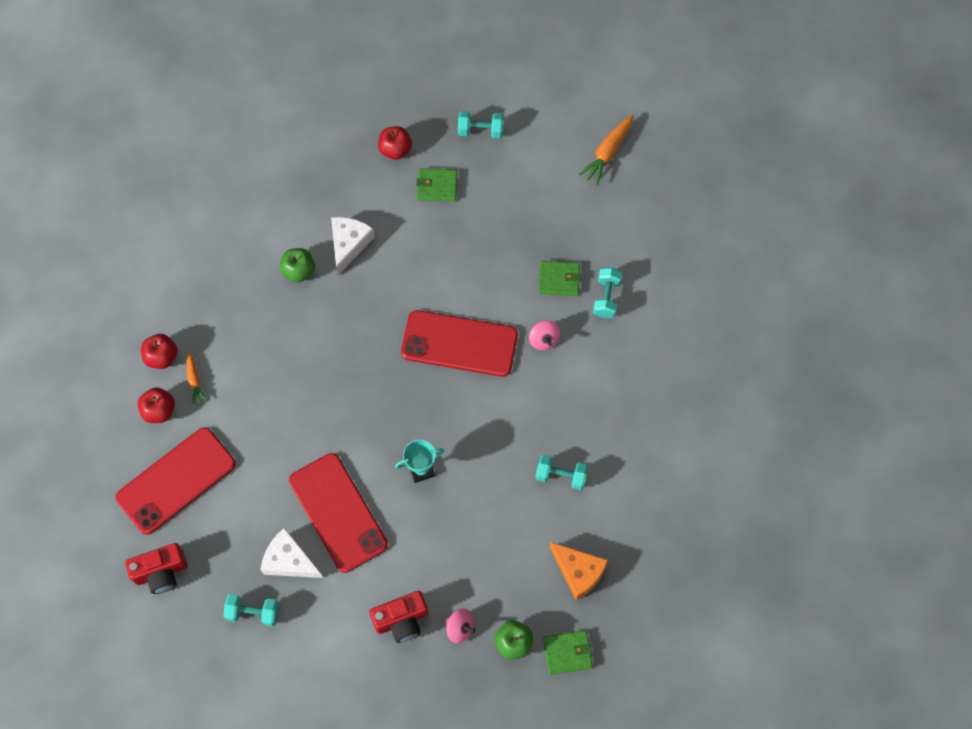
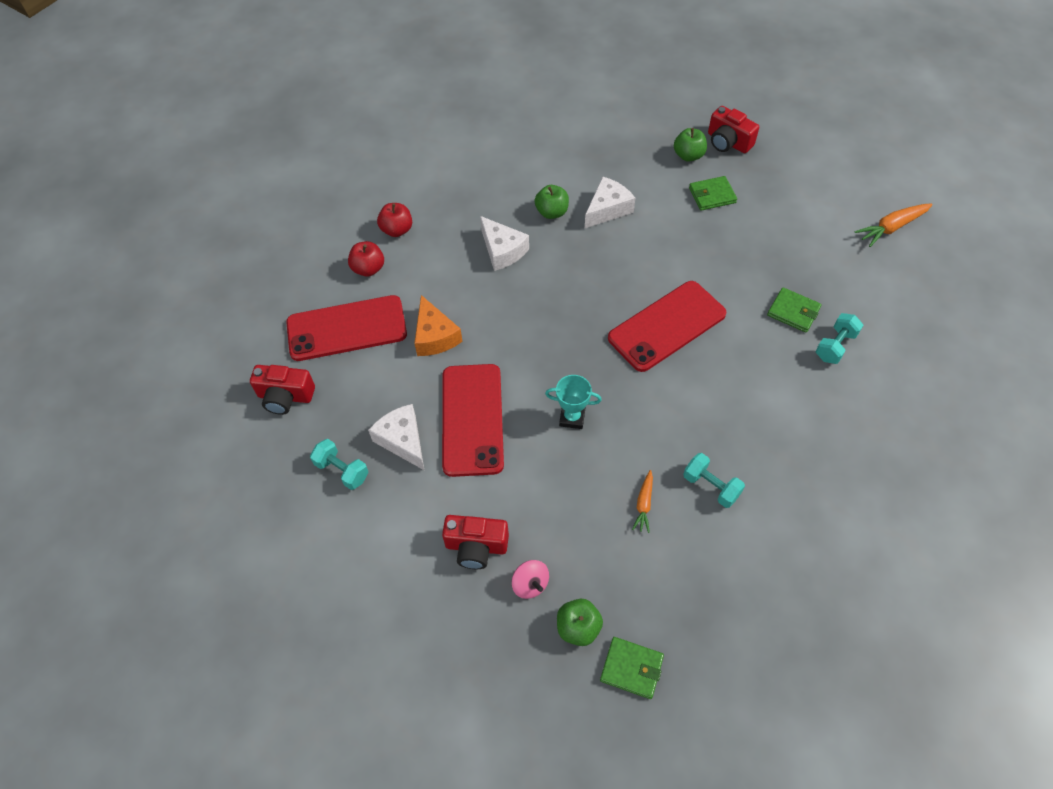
camera: 30 degrees right, 10 degrees down
(194, 380) = (412, 258): orange carrot -> orange carrot (644, 504)
(274, 334) = (502, 250): none -> white cheese
(395, 150) = (688, 155): red apple -> green apple
(425, 118) = (728, 142): none -> red camera
(437, 186) = (712, 195): green wallet -> green wallet turned 45 degrees counterclockwise
(459, 344) = (667, 326): red phone -> red phone turned 75 degrees counterclockwise
(480, 130) = (774, 168): turquoise dumbbell -> none
(544, 340) = (753, 356): pink spinning top -> none
(578, 572) = (684, 589): orange cheese -> orange cheese (435, 336)

